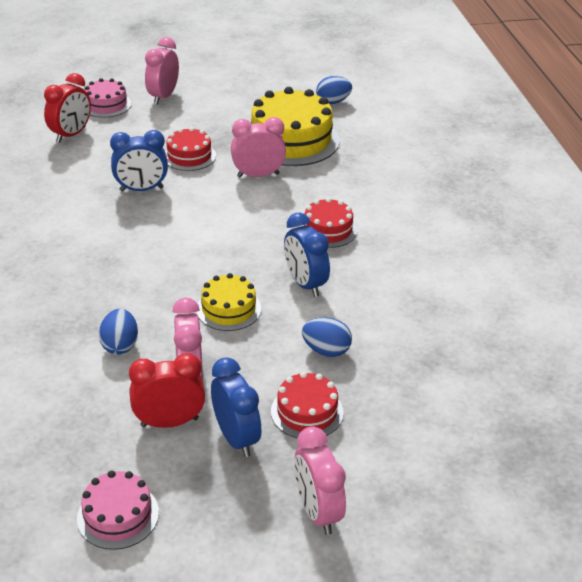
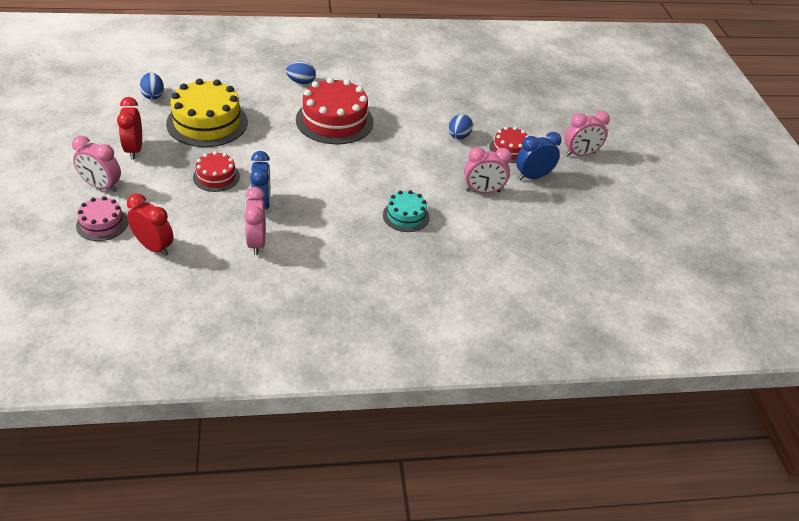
camera: 90 degrees left, 5 degrees up
(118, 515) = (595, 223): pink cake -> none
(120, 345) = (454, 220): blue egg -> blue egg (301, 82)
(127, 300) = (406, 216): none -> turquoise cake
(169, 422) = (523, 201): red clock -> red clock (134, 150)
(228, 309) = (418, 171): yellow cake -> none
(258, 175) = (256, 144): pink clock -> pink clock (256, 243)
(305, 284) = (394, 137): blue clock -> none
(328, 230) = (334, 120): red cake -> red cake, size x1.87

